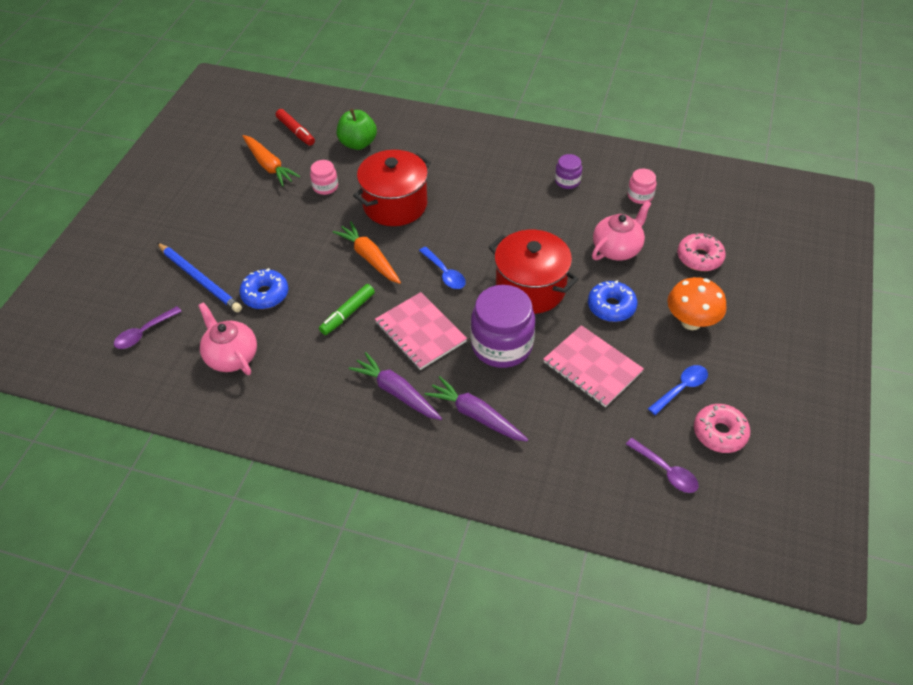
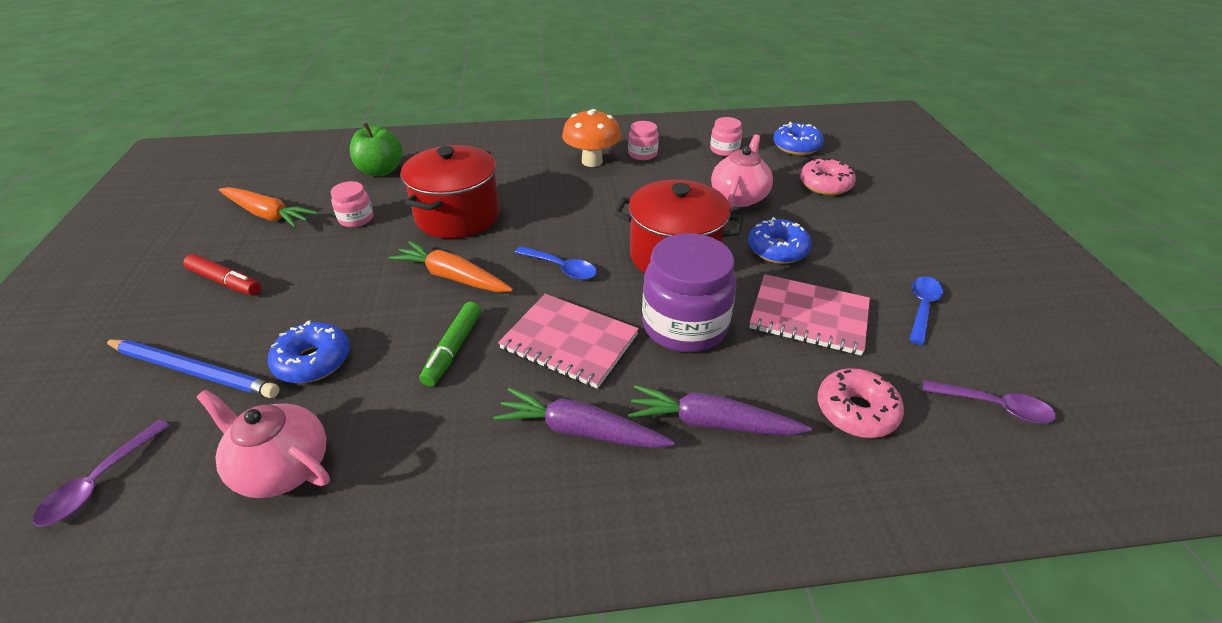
camera: 25 degrees left, 10 degrees down
(296, 132) = (293, 176): red marker -> red marker (225, 282)
(567, 181) = (642, 154): purple jar -> pink jar
(691, 322) = (870, 241): orange mushroom -> orange mushroom (592, 161)
(707, 210) = (796, 146): none -> blue donut
(719, 433) = (1005, 341): pink donut -> pink donut (856, 411)

